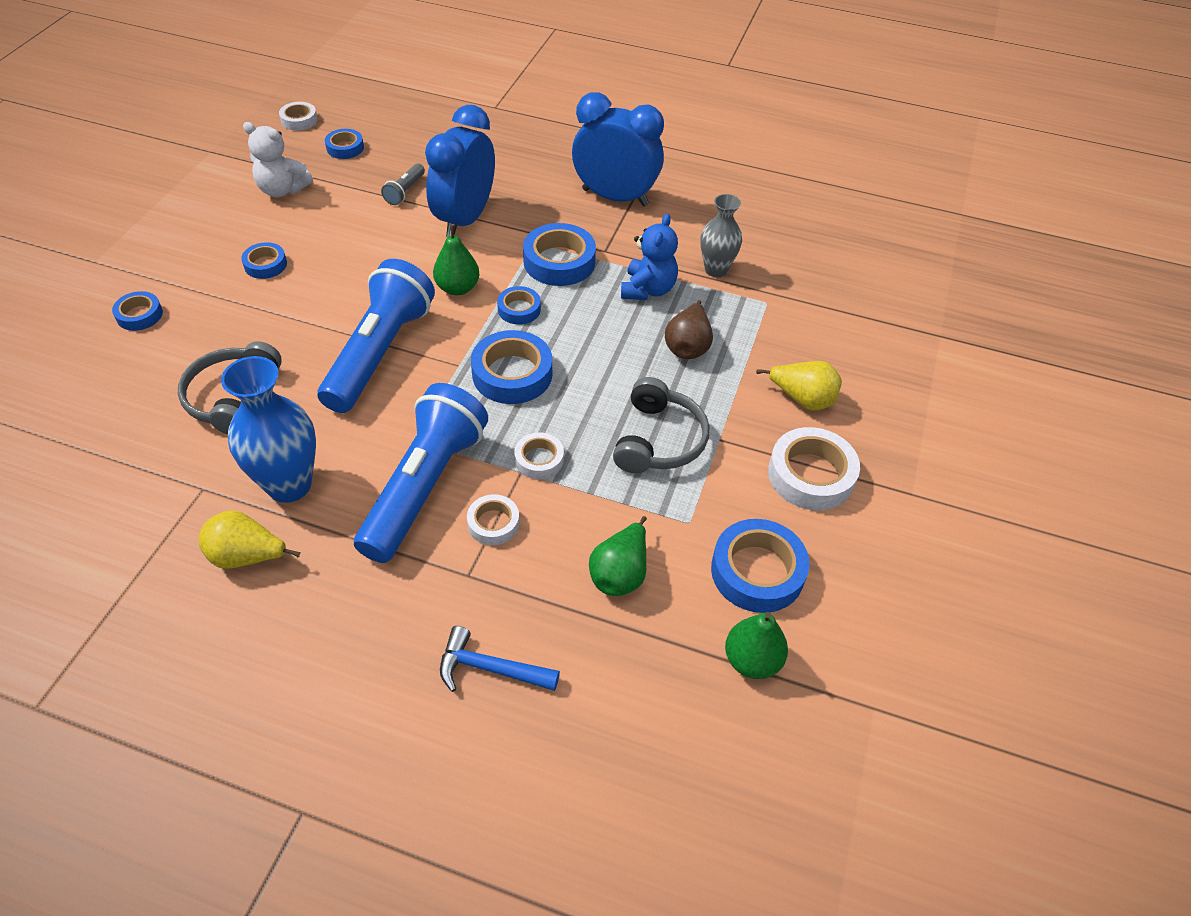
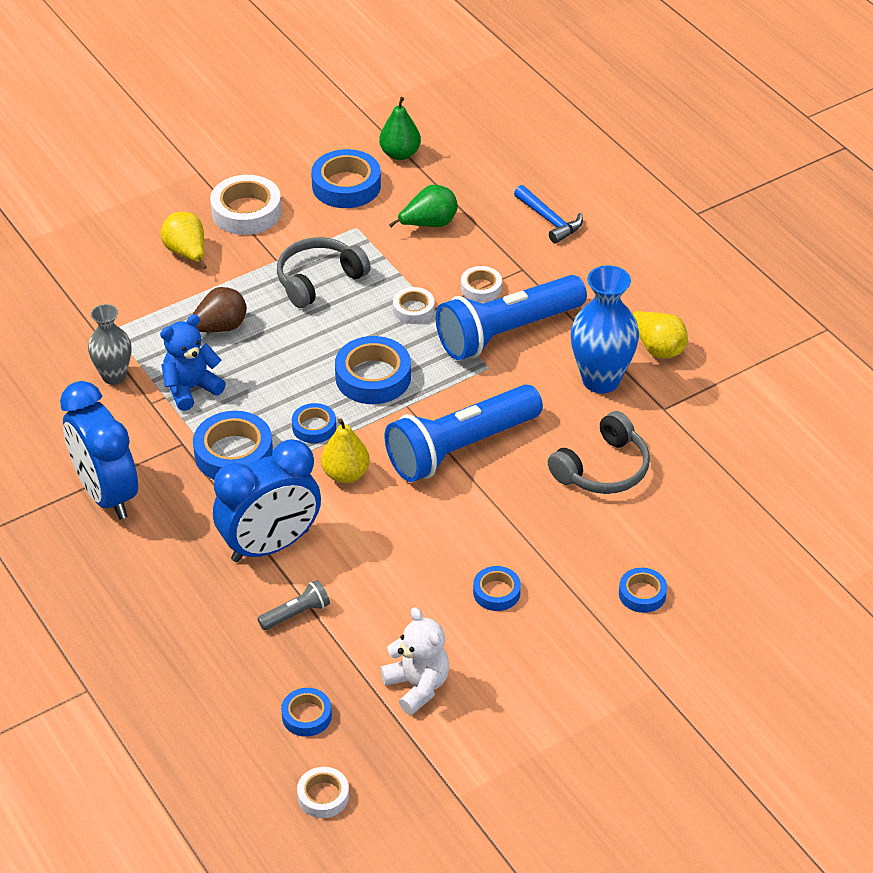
camera: 140 degrees left, 5 degrees down
(457, 288) = (345, 474): green pear -> yellow pear

